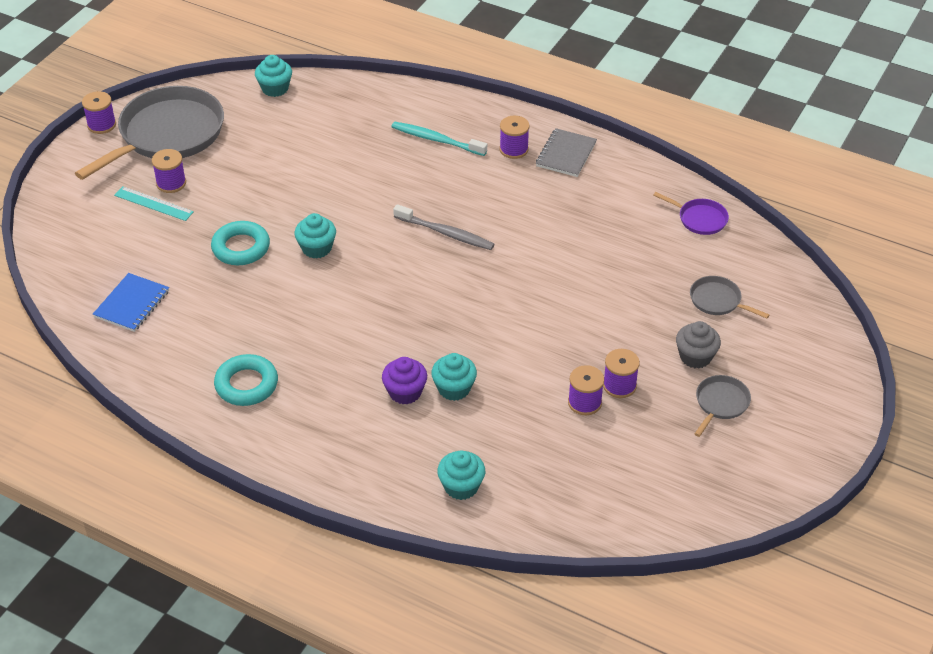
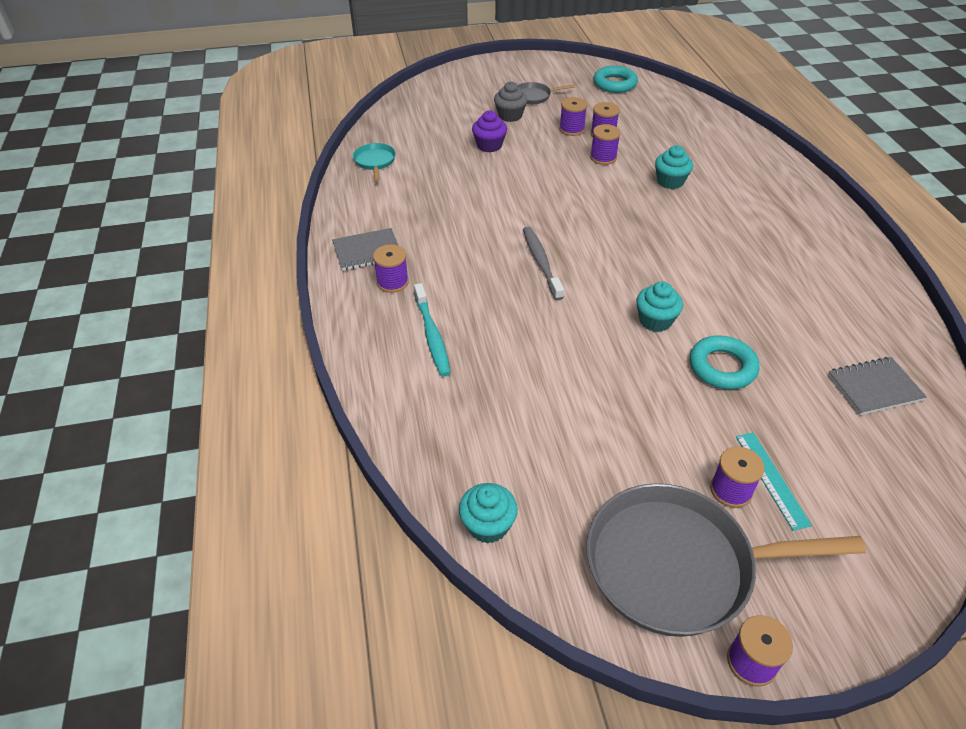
camera: 130 degrees left, 0 degrees up
(132, 304) = (874, 387): blue notebook -> grey notebook
(246, 384) = (817, 266): turquoise ring -> turquoise ring (614, 84)
(405, 392) = (705, 198): purple cupcake -> purple cupcake (489, 145)
(461, 486) = (727, 144): turquoise cupcake -> none
(544, 371) = (603, 157): none -> purple spool
(700, 219) = (375, 161): purple pan -> turquoise pan
(717, 300) = (450, 126): grey pan -> none

